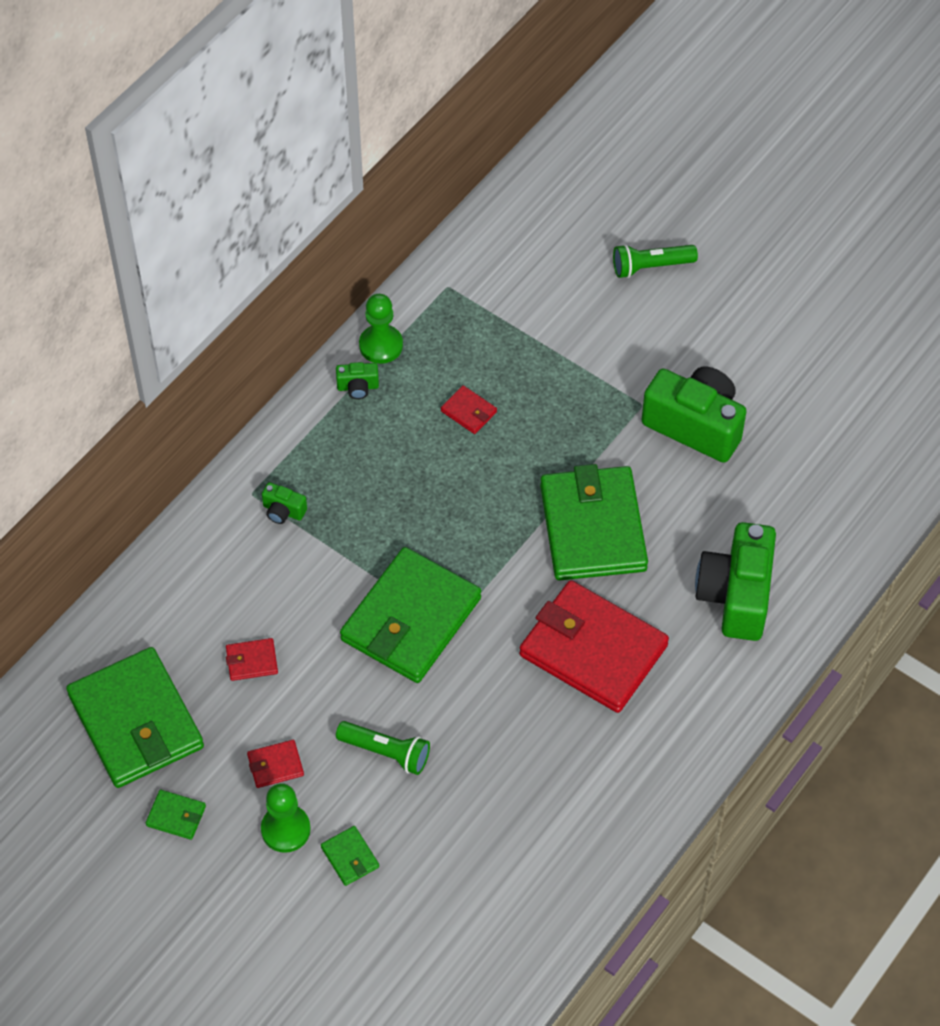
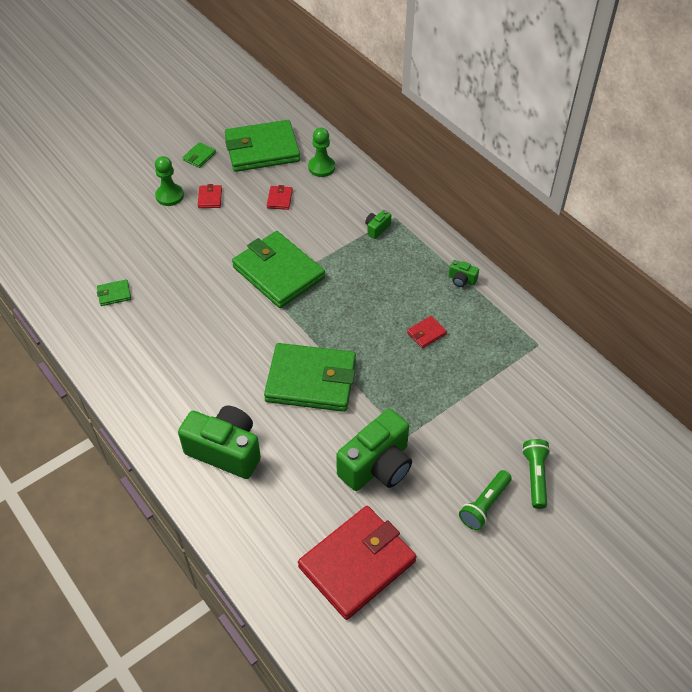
camera: 105 degrees right, 5 degrees down
(350, 857) = (140, 218): green wallet -> green wallet (114, 294)
(358, 387) = (461, 280): green camera -> green camera turned 75 degrees counterclockwise
(381, 345) = (493, 298): green pawn -> green pawn (321, 167)
(386, 752) = (195, 245): green flashlight -> green flashlight (484, 505)
(593, 650) = (218, 358): red wallet -> red wallet (357, 564)

